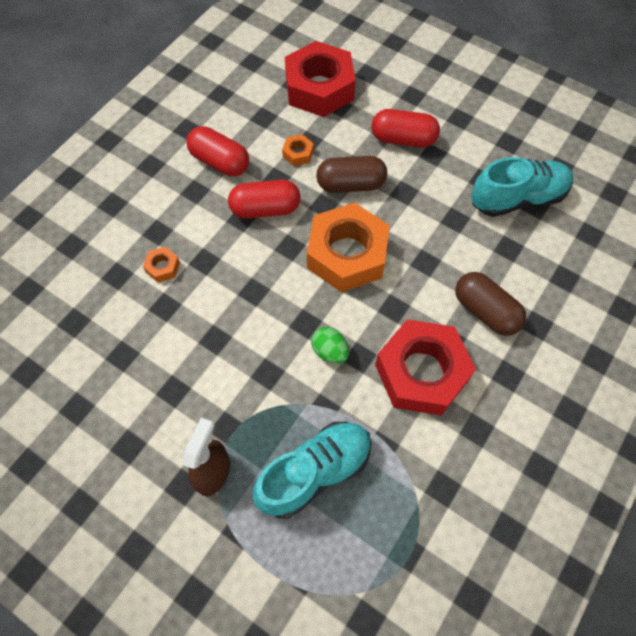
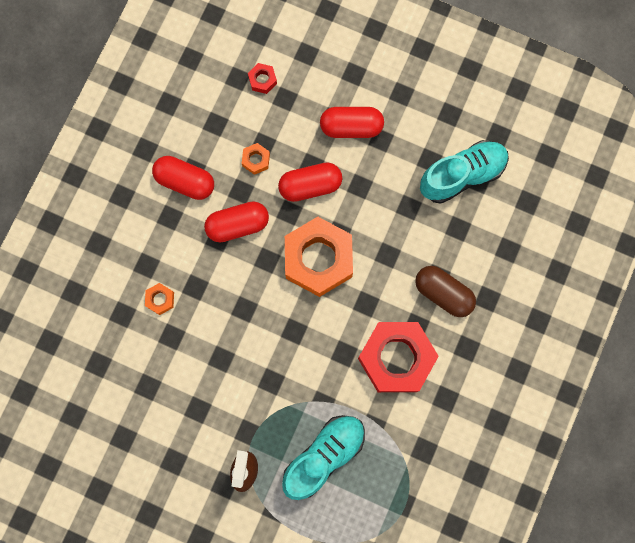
camera: 10 degrees left, 15 degrees up
(319, 88) = (262, 80): red nut -> red nut, size x0.40
(330, 351) = (319, 353): green egg -> none
(351, 184) = (310, 186): brown capsule -> red capsule

